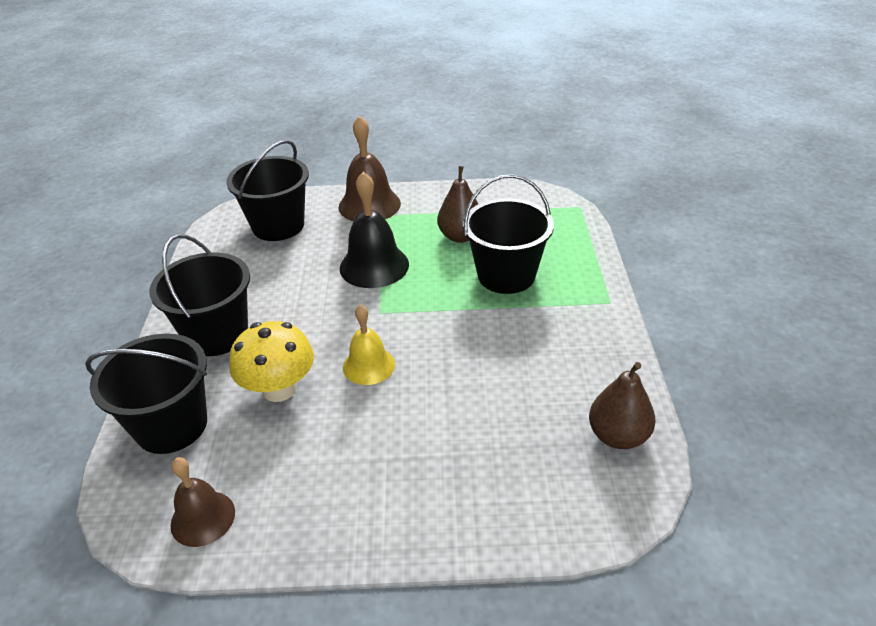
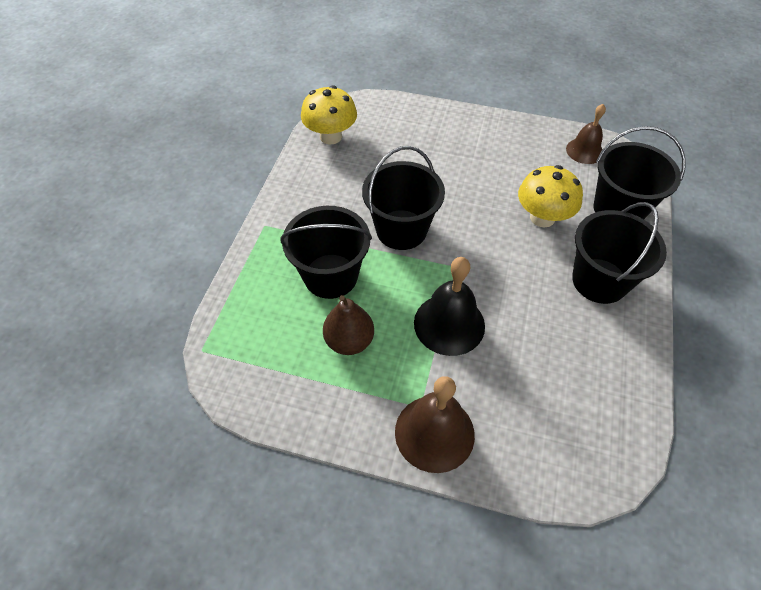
camera: 165 degrees left, 15 degrees up
(278, 226) = (551, 426): black bucket -> black bucket (401, 230)
(369, 365) = (473, 219): yellow bell -> none
(618, 436) = (331, 136): brown pear -> yellow mushroom

